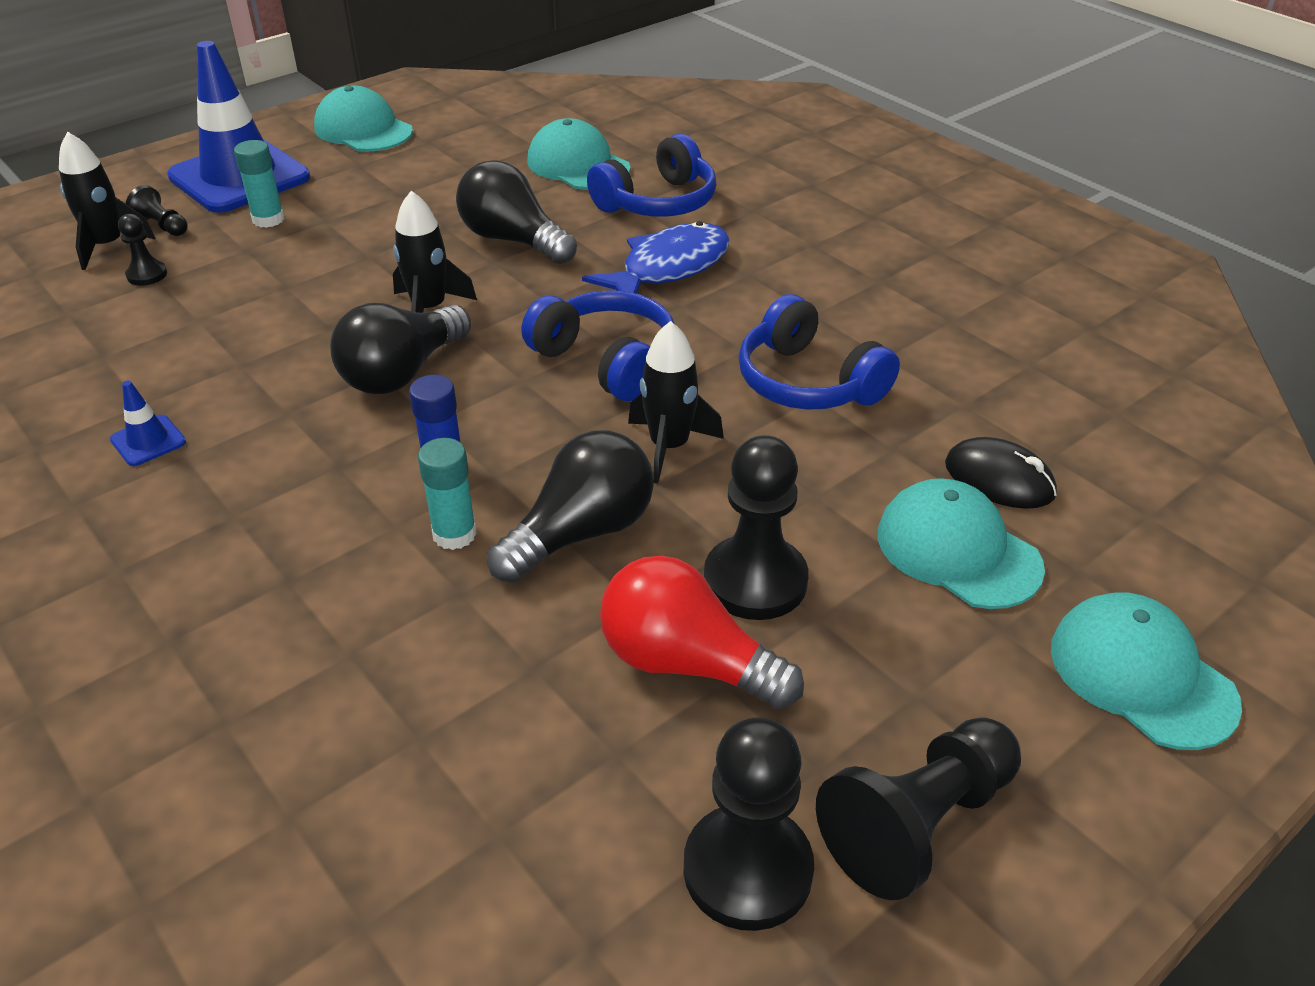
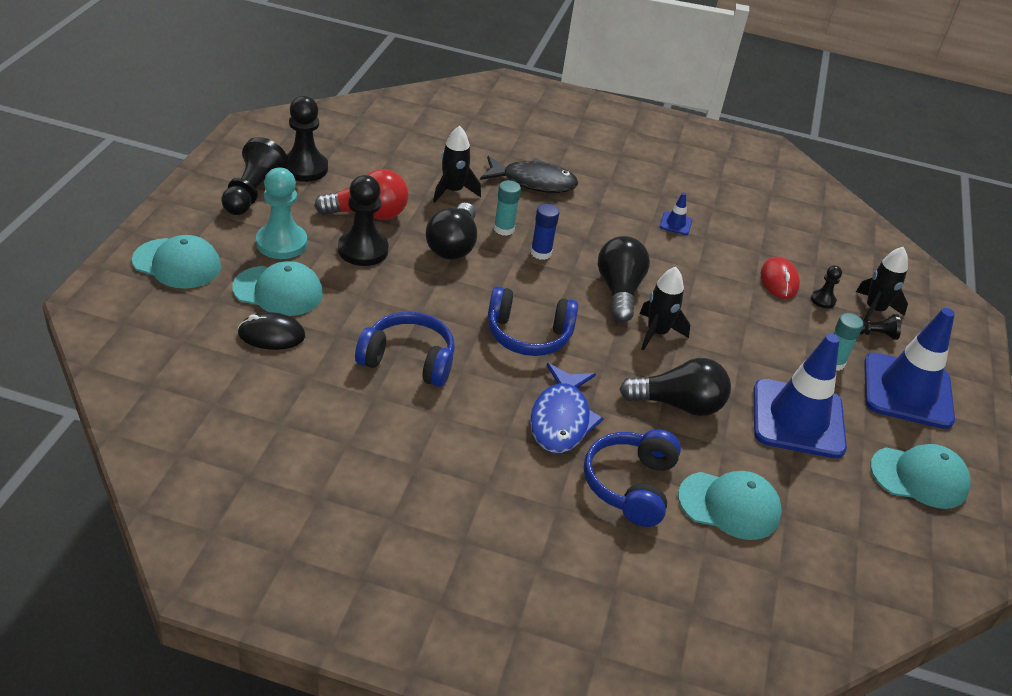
camera: 140 degrees right, 0 degrees up
(156, 313) = (779, 281): none -> red mouse
(268, 621) = (533, 182): none -> black fish
(401, 193) = (798, 419): none -> blue traffic cone
(669, 447) = (450, 297): black rocket -> black rocket (453, 191)
(908, 652) = (281, 243): none -> turquoise pawn

